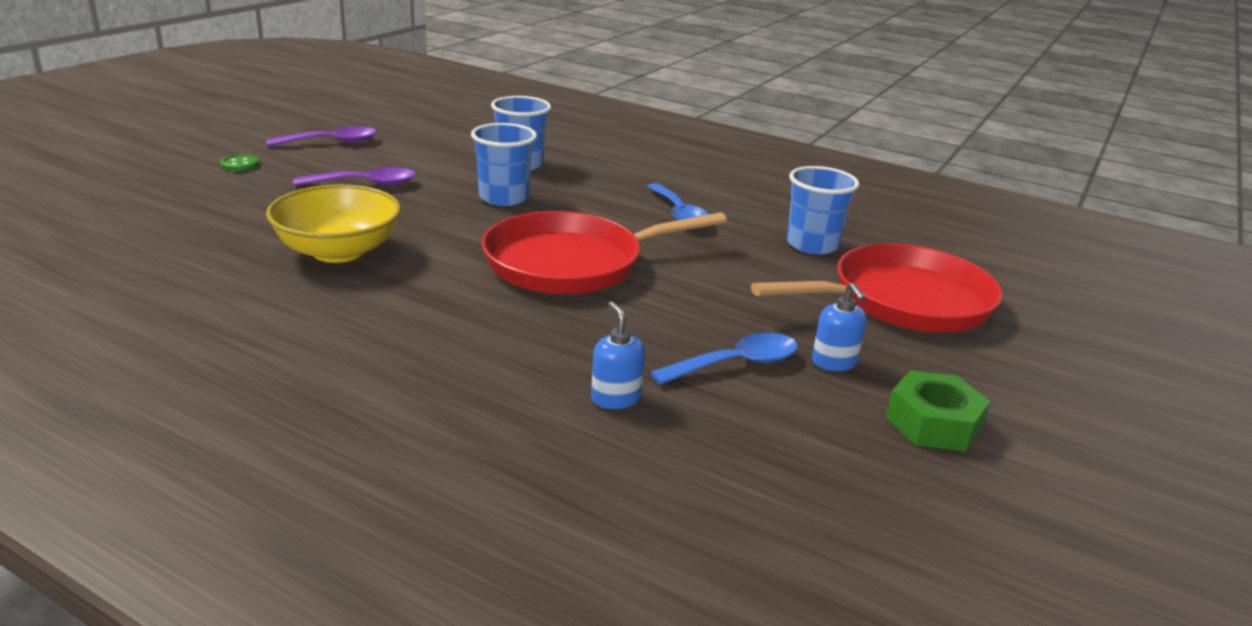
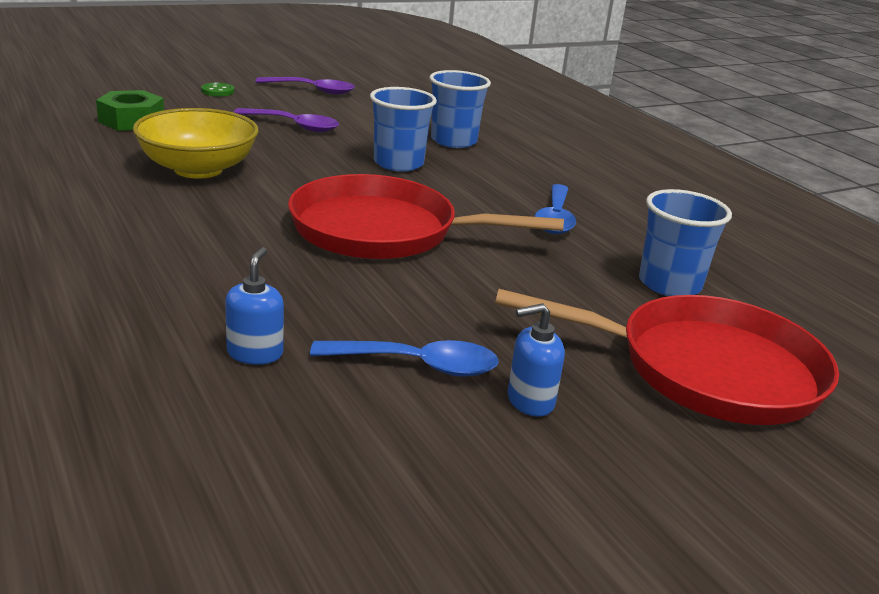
camera: 30 degrees right, 0 degrees up
(834, 363) = (530, 401): blue soap dispenser -> blue soap dispenser turned 60 degrees clockwise
(933, 423) = (563, 503): green nut -> green nut (132, 120)

